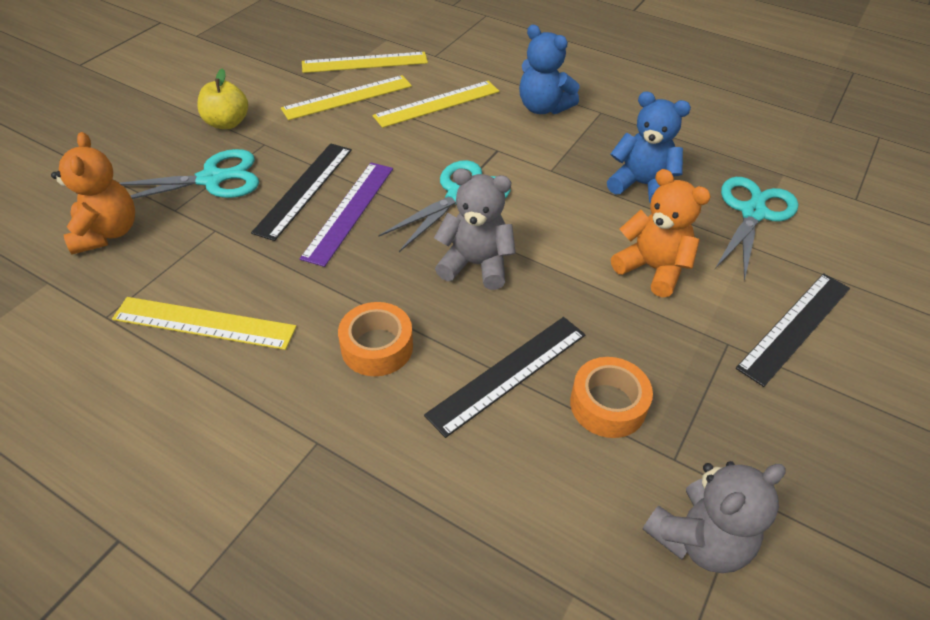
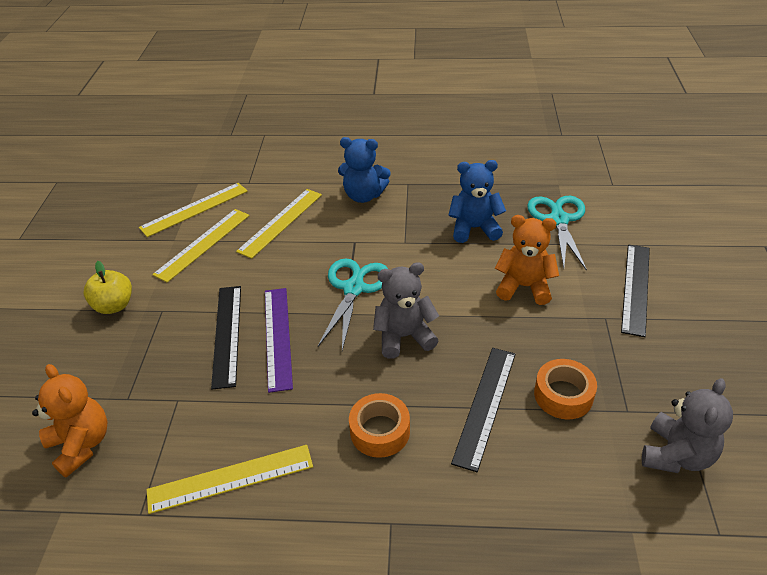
camera: 25 degrees left, 5 degrees down
(211, 179) = (139, 359): turquoise scissors -> none

